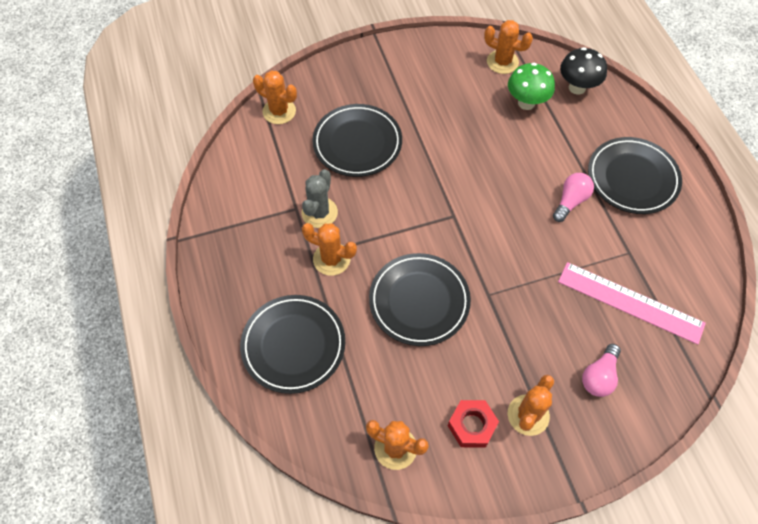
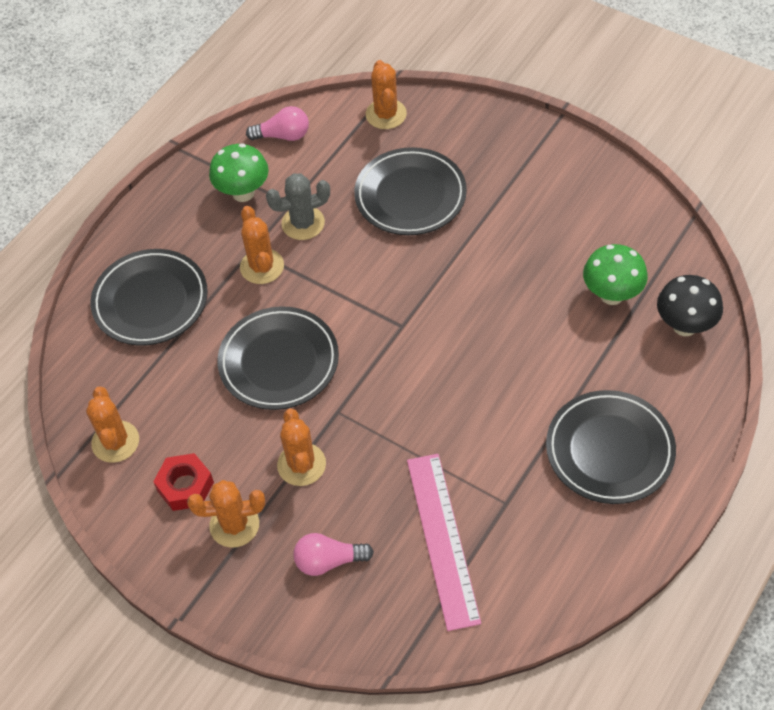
camera: 55 degrees right, 5 degrees down
(258, 229) = (243, 193): none -> green mushroom
(502, 62) = (645, 240): orange cactus -> orange cactus (301, 464)
(570, 201) = (519, 412): pink light bulb -> pink light bulb (283, 135)

